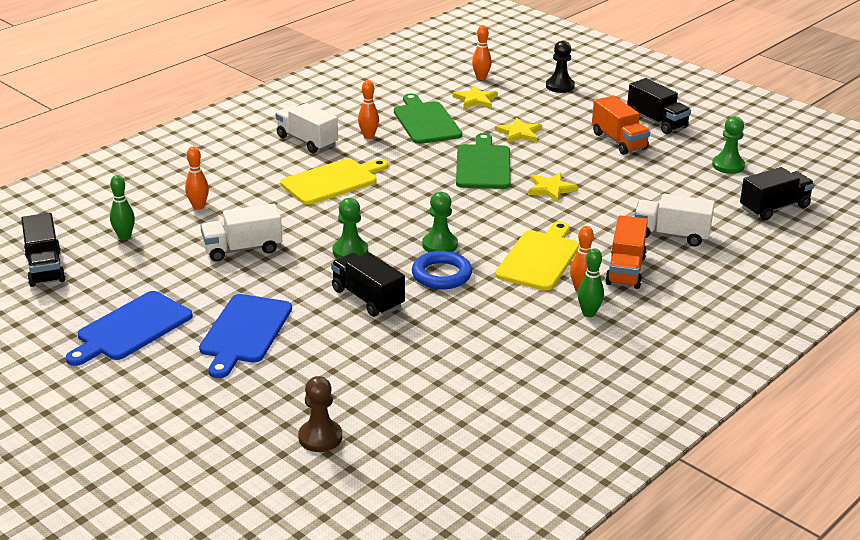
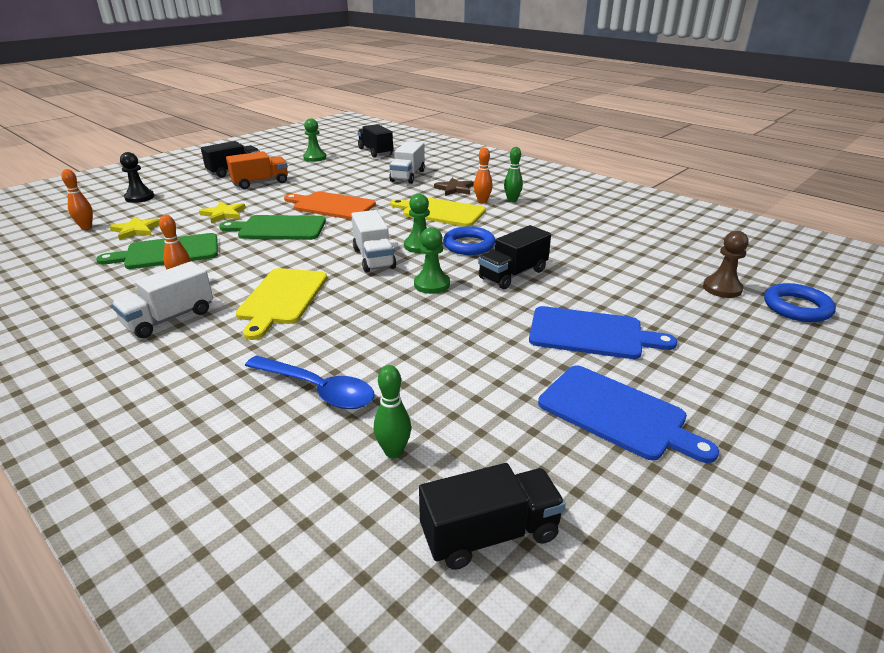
camera: 90 degrees left, 0 degrees up
(198, 206) = (317, 389): orange bowling pin -> blue spoon
(243, 249) = (428, 346): white truck -> white truck (374, 258)
(269, 483) = (797, 307): none -> blue ring
(332, 181) = (282, 298): yellow cutting board -> yellow cutting board turned 135 degrees counterclockwise
(551, 189) = (331, 206): yellow star -> orange cutting board
(625, 270) = (454, 189): orange truck -> brown star

